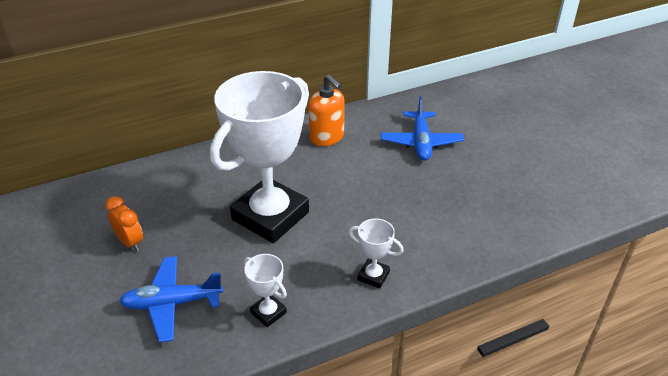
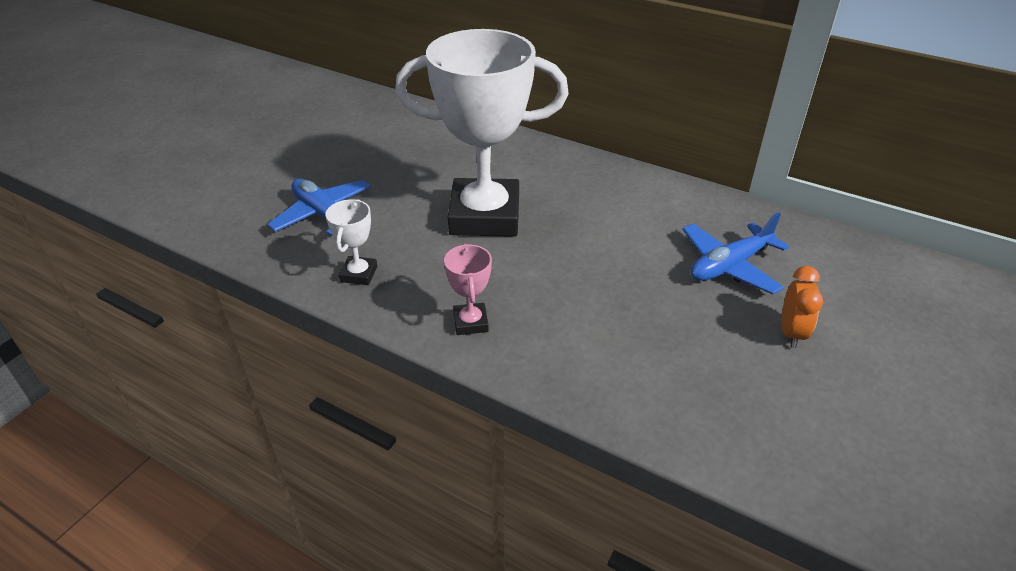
camera: 55 degrees right, 0 degrees up
(130, 242) = (373, 160): orange clock -> orange clock (791, 333)
(327, 137) = (644, 196): orange soap dispenser -> none
(373, 276) = (470, 322): white trophy -> pink trophy

